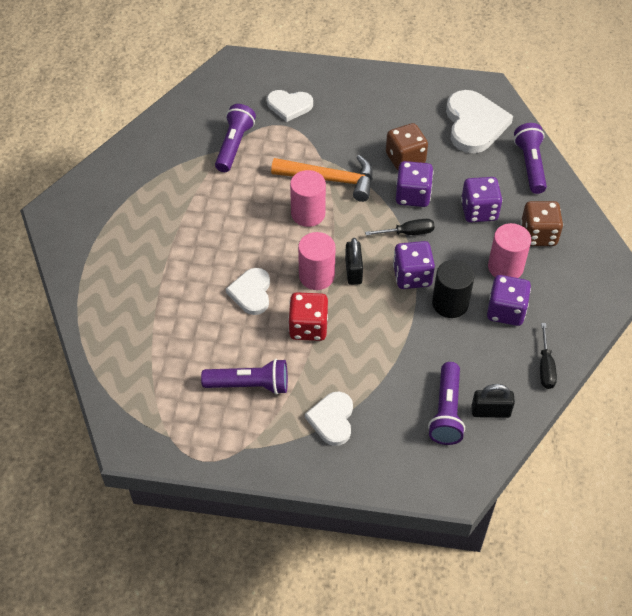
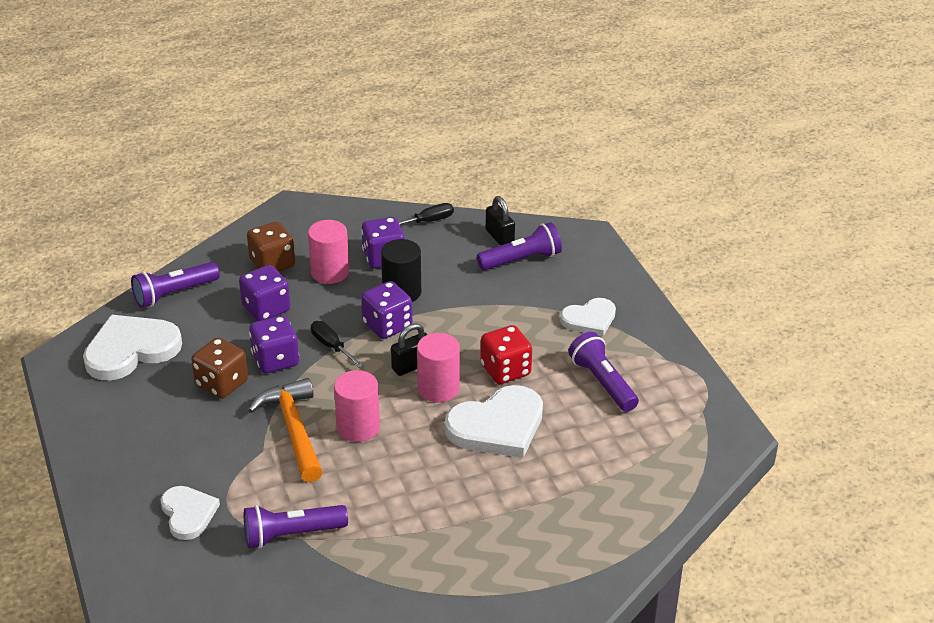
camera: 120 degrees left, 15 degrees down
(251, 293) = (497, 426): white heart -> white heart, size x1.65

